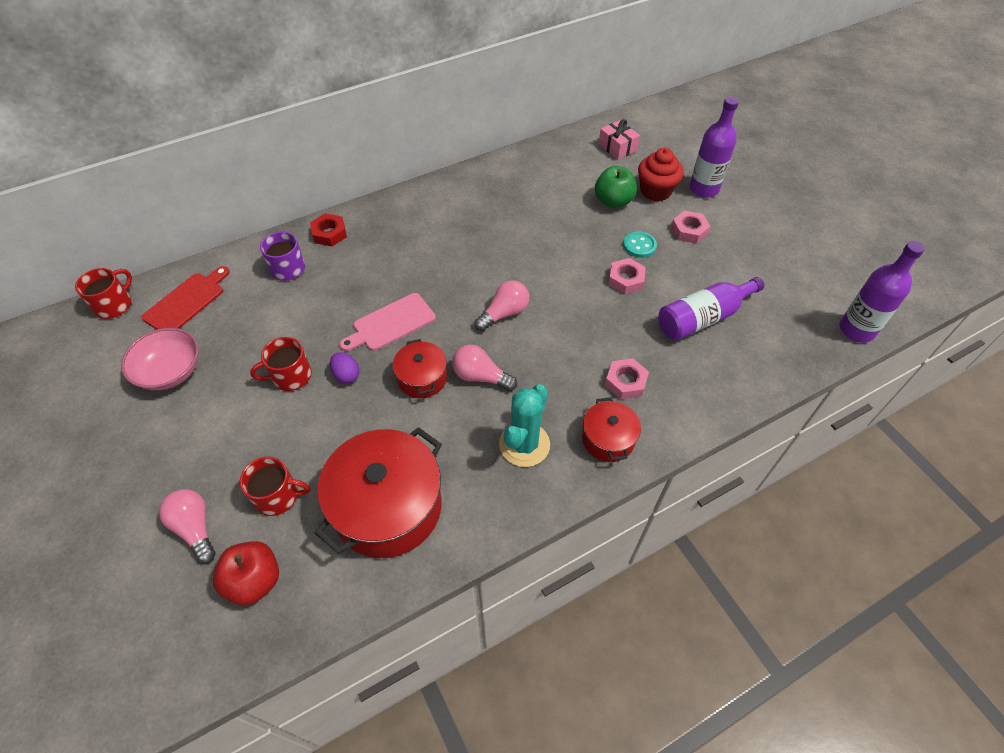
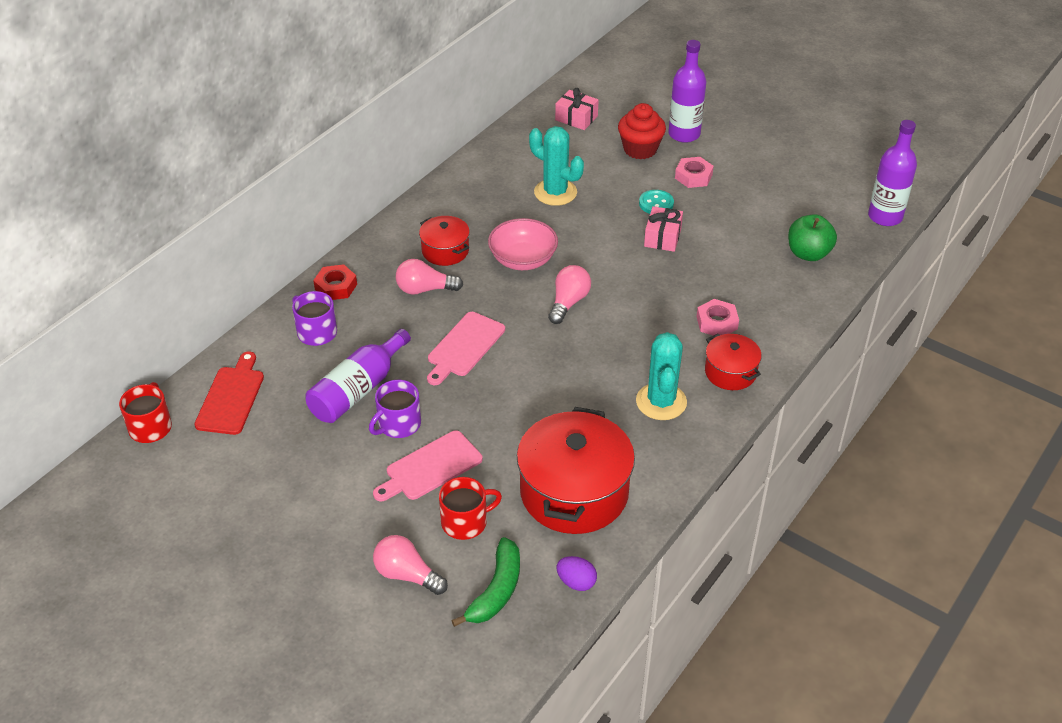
camera: 25 degrees left, 10 degrees down
(171, 372) = (270, 463): pink bowl -> pink bowl (523, 259)
(254, 581) = (496, 590): red apple -> green banana
(286, 428) = (430, 467): none -> pink cutting board
(290, 376) = (398, 424): red mug -> purple mug
(346, 375) = (454, 404): purple egg -> purple egg (576, 582)
(422, 378) = (529, 382): red pot -> red pot (445, 251)
(480, 376) = (584, 362): pink light bulb -> pink light bulb (424, 289)
(558, 208) = (555, 192): none -> turquoise cactus
(613, 201) = (605, 170): green apple -> green apple (808, 253)
(626, 279) = (662, 237): pink nut -> pink gift
(703, 318) = (751, 248): purple bottle -> purple bottle (358, 390)

